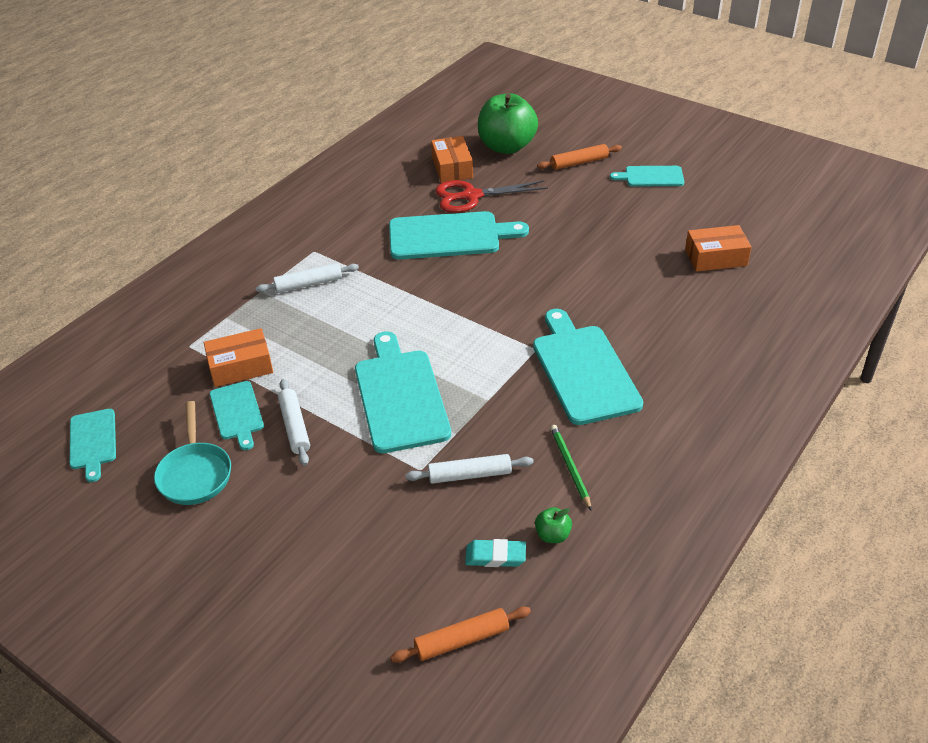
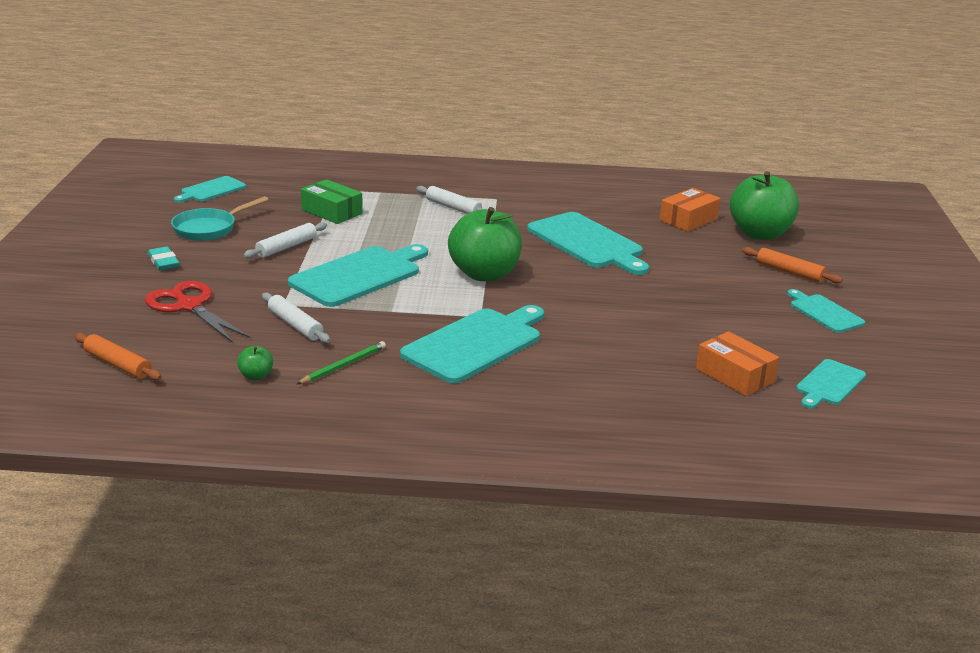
camera: 55 degrees right, 15 degrees down
(237, 413) = (282, 224): turquoise cutting board -> turquoise cutting board (829, 384)
(240, 367) = (332, 212): orange box -> green box
(460, 317) = (484, 274): none -> green apple
(471, 196) = (659, 238): red scissors -> red scissors (189, 306)
(495, 556) = (213, 357): turquoise eraser -> turquoise eraser (163, 262)

